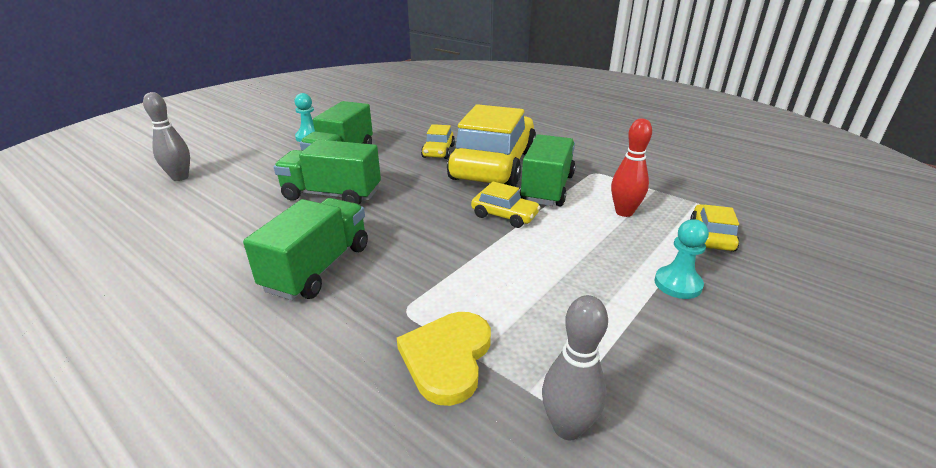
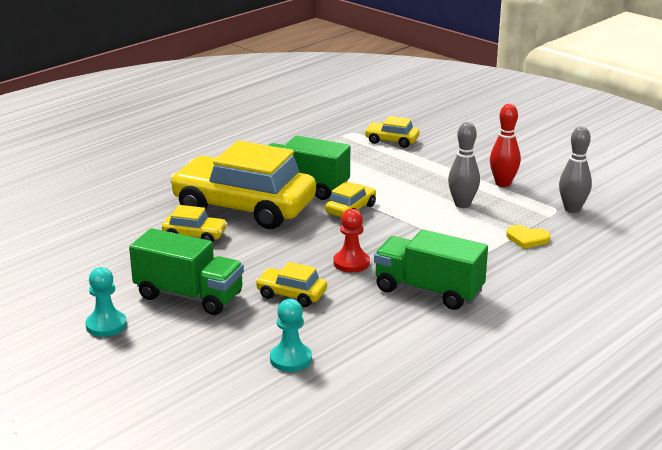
camera: 85 degrees left, 5 degrees down
(180, 177) = (214, 410): grey bowling pin -> grey bowling pin (462, 204)
(332, 195) = (291, 295): green truck -> yellow car
(386, 220) = (351, 263): none -> red pawn
(447, 358) = (527, 239): yellow heart -> yellow heart, size x0.61
(624, 212) = (352, 163): red bowling pin -> red bowling pin (503, 183)
(677, 284) = (449, 162): turquoise pawn -> turquoise pawn (291, 359)

